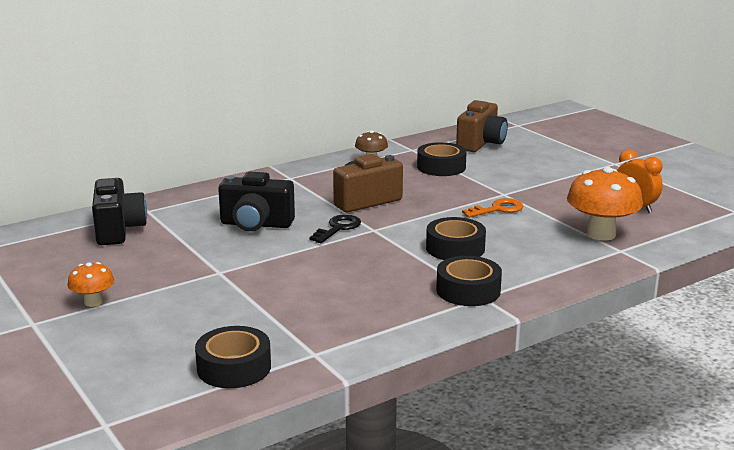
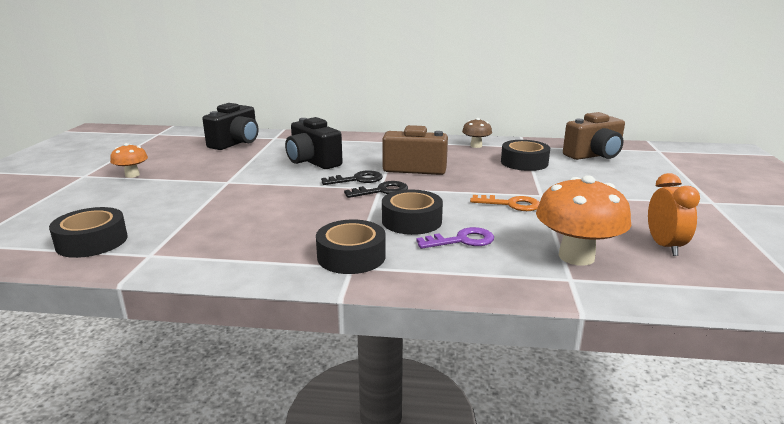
camera: 40 degrees right, 0 degrees up
(381, 231) = (381, 191): none -> black key
(516, 250) = (462, 240): none -> purple key

